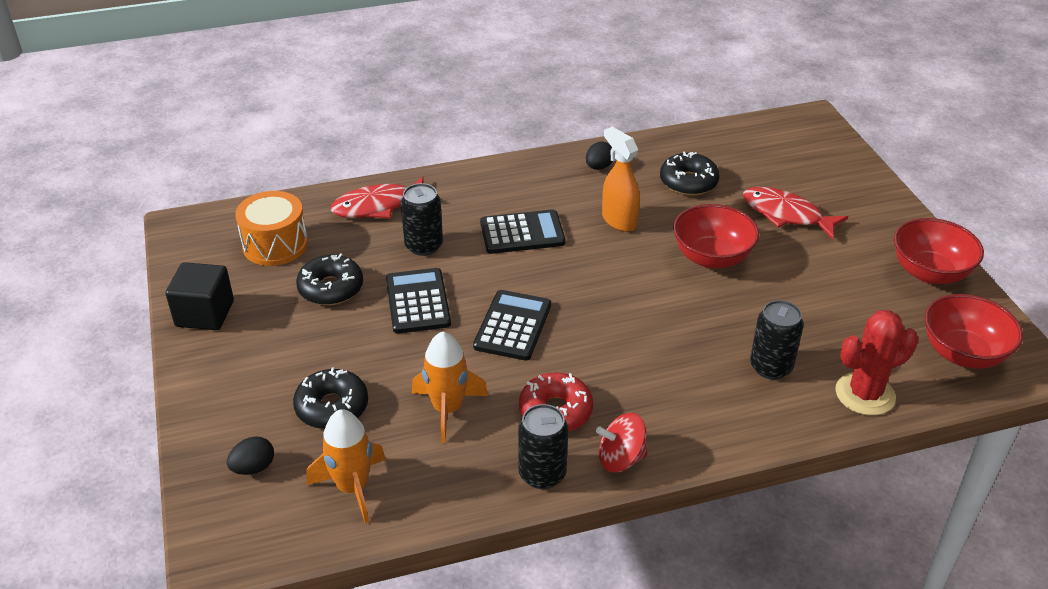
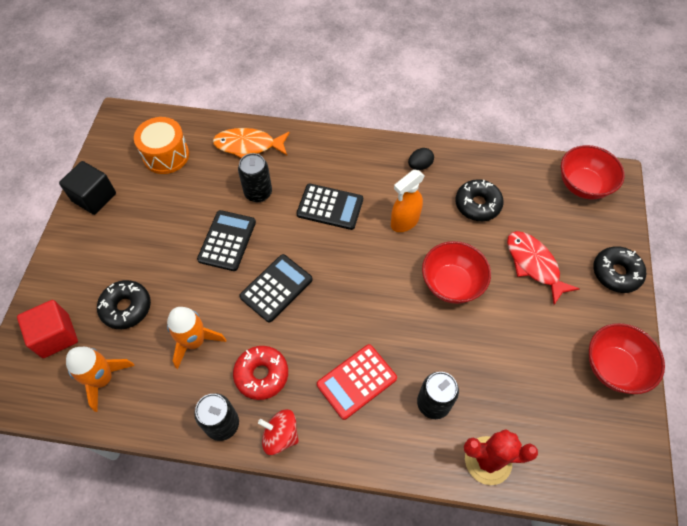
camera: 25 degrees right, 20 degrees up
(253, 468) = (56, 336): black egg -> red cube
(331, 288) = (179, 207): black donut -> black donut (616, 273)
(378, 206) = (248, 146): red fish -> orange fish
(619, 220) = (404, 222): orange spray bottle -> orange spray bottle turned 120 degrees counterclockwise
(672, 378) = (356, 381): none -> red calculator
(963, 353) = (590, 457): red bowl -> red bowl (583, 185)

